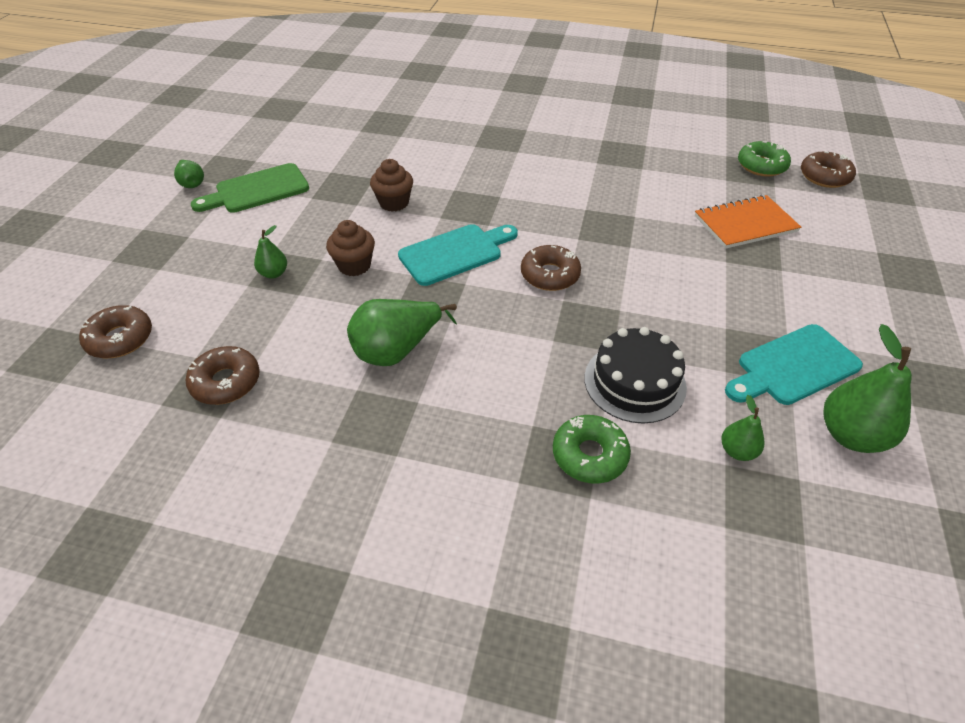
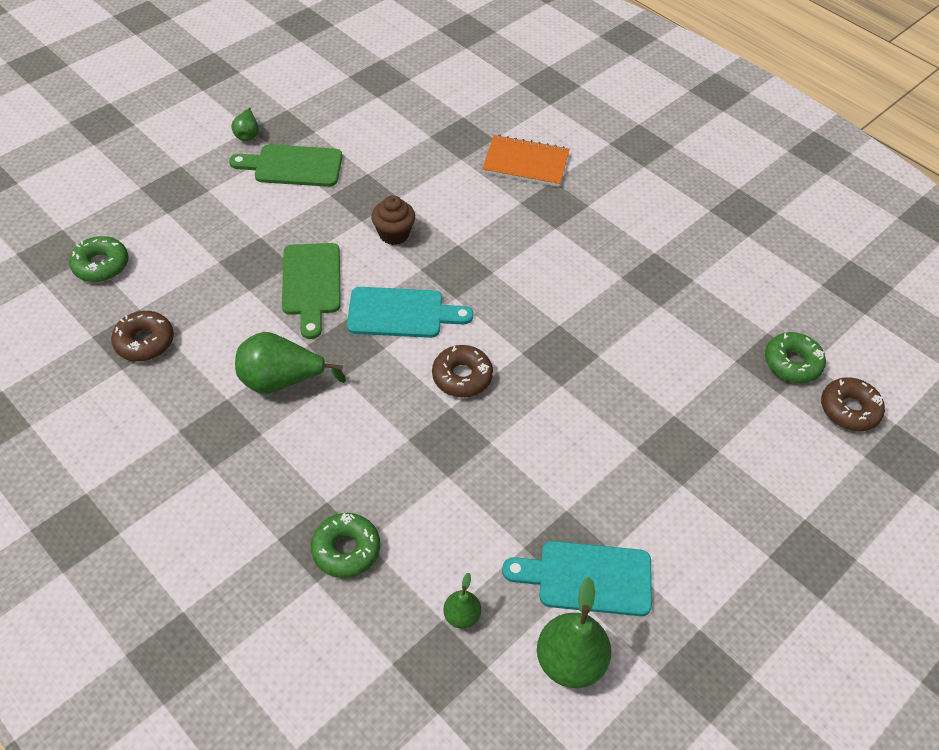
camera: 30 degrees right, 5 degrees up
(120, 339) = (101, 265): brown donut -> green donut
(274, 273) = (245, 260): green pear -> none
(354, 265) = (311, 284): brown cupcake -> green cutting board
(634, 382) = (438, 513): black cake -> none
(745, 224) = (699, 419): orange notebook -> orange notebook (526, 163)

